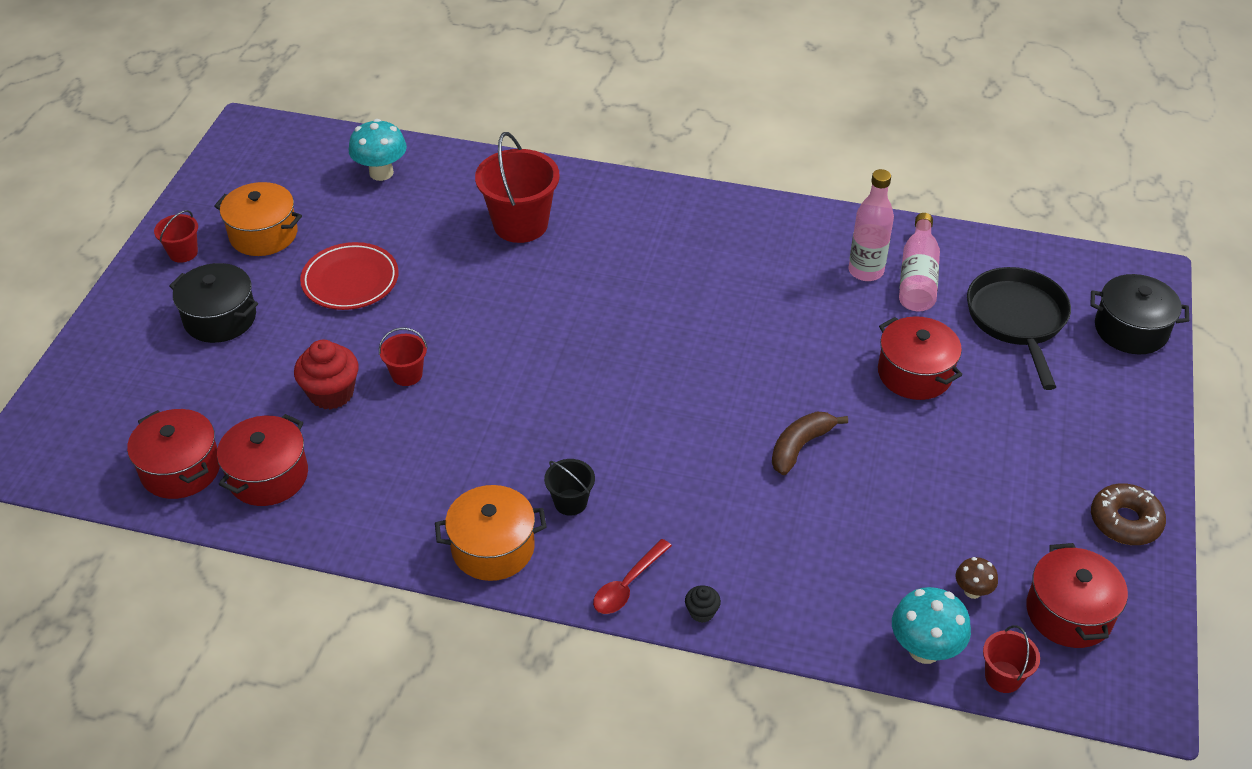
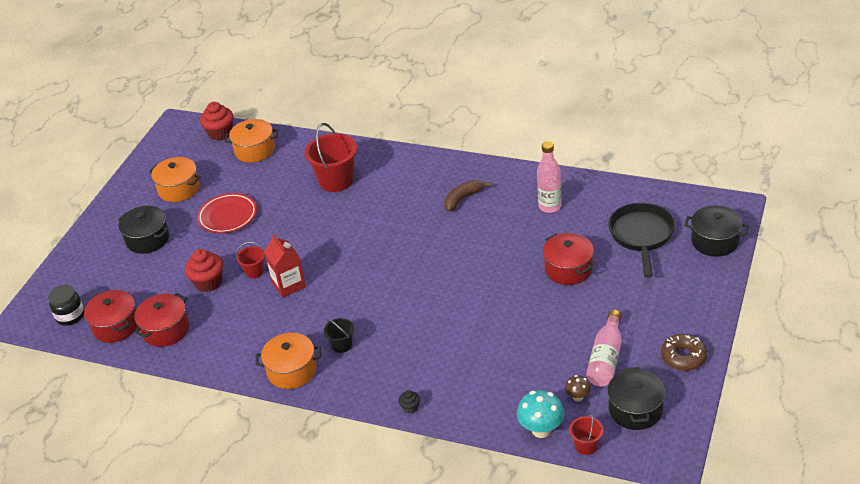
camera: 10 degrees right, 5 degrees down
(99, 451) = (70, 316): none -> black jar
(183, 253) = (130, 201): red bucket -> none
(321, 144) = (220, 133): none -> red cupcake
(381, 173) = (255, 150): turquoise mushroom -> orange pot
(467, 398) = (288, 285): none -> red carton
(628, 585) = (368, 392): red spoon -> none
(800, 447) = (487, 313): brown banana -> brown banana (463, 199)
(917, 276) = (582, 209): pink bottle -> pink bottle (606, 358)
(1069, 612) = (635, 410): red pot -> black pot

